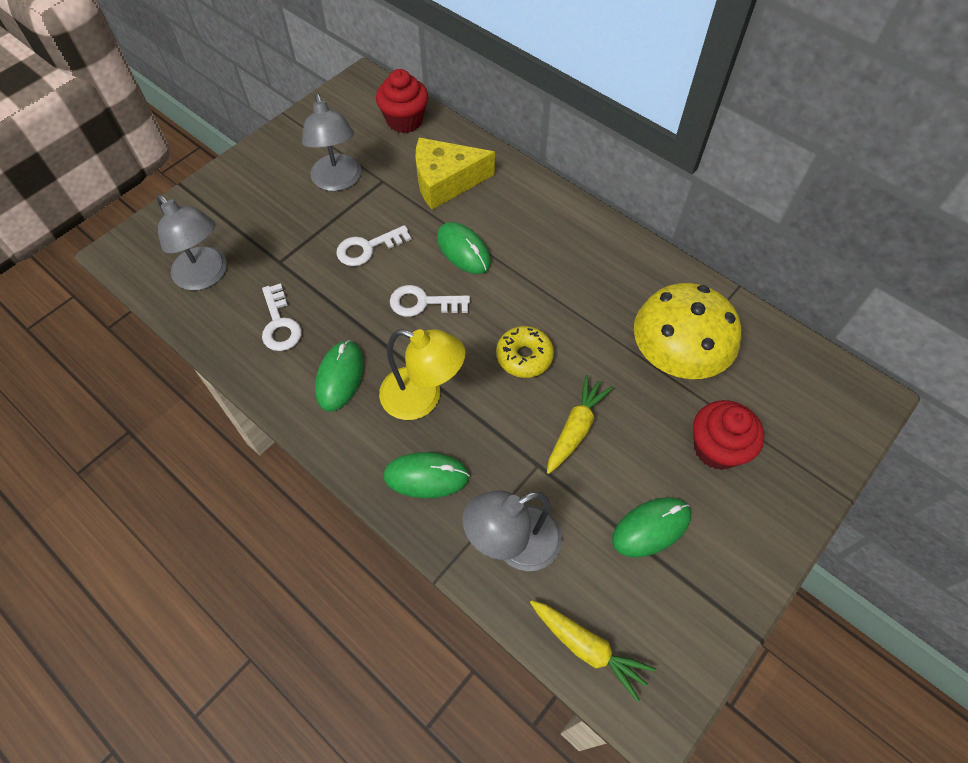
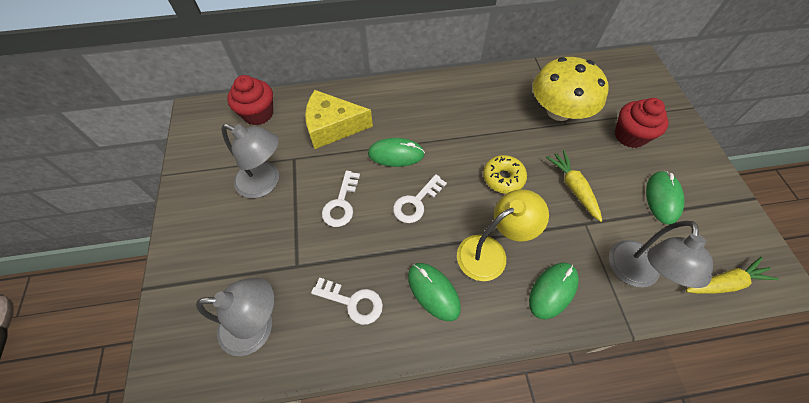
camera: 50 degrees left, 0 degrees up
(445, 182) = (333, 127): yellow cheese -> yellow cheese turned 60 degrees clockwise

